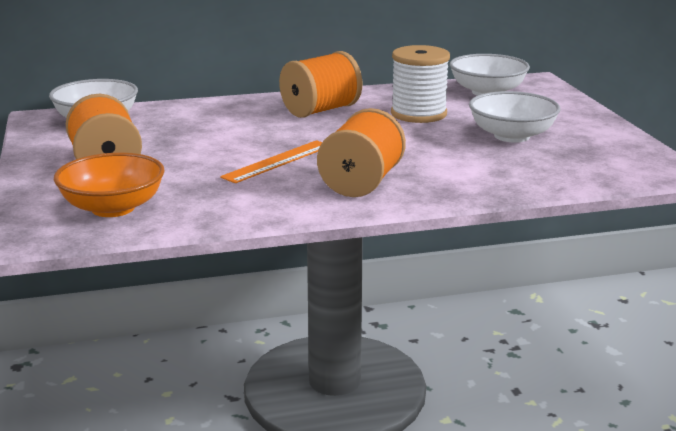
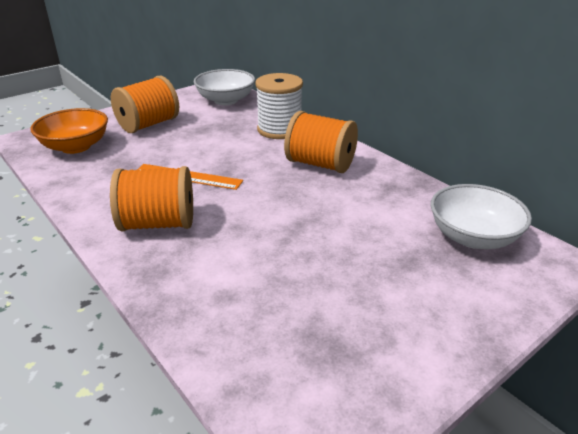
camera: 65 degrees right, 10 degrees up
(418, 114) = (357, 211): white spool -> white spool (279, 129)
(512, 136) = (342, 283): white bowl -> none

